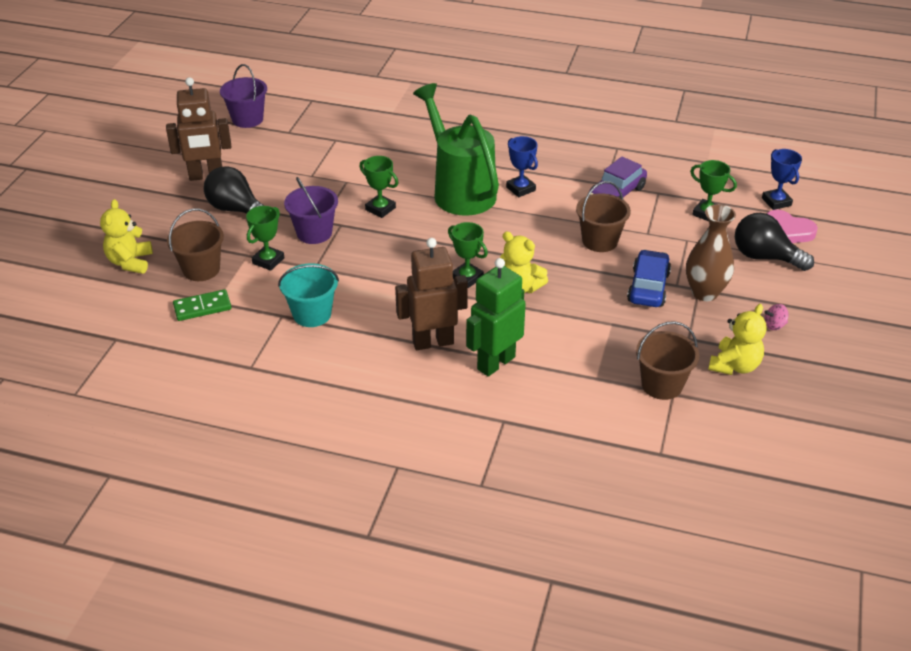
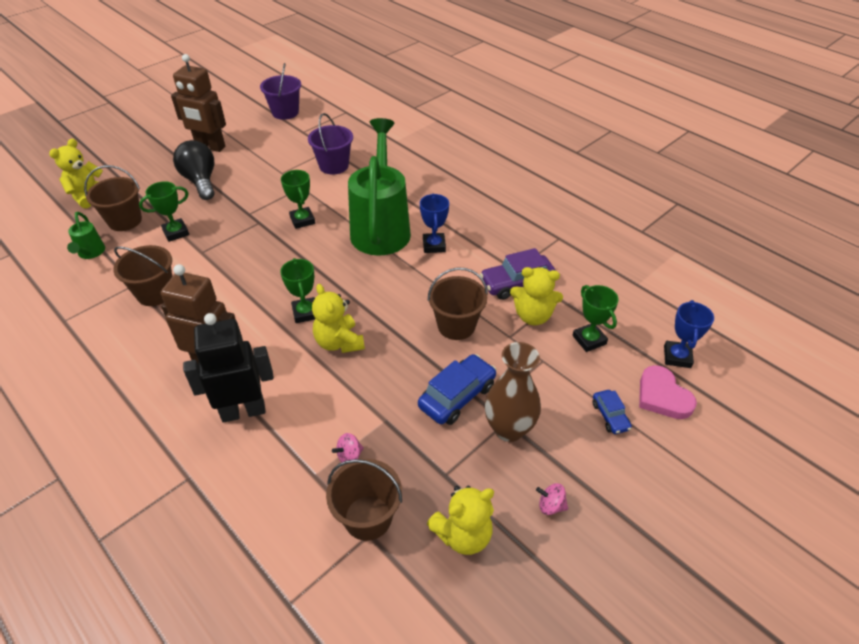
camera: 30 degrees right, 5 degrees up
(202, 307) = (90, 253): green domino -> green watering can
(312, 314) = (155, 293): turquoise bucket -> brown bucket
(314, 233) = (232, 222): purple bucket -> purple bucket (334, 166)
(495, 363) = (243, 411): green robot -> black robot
(609, 356) = (349, 456): none -> pink spinning top
(651, 212) = (533, 316): none -> yellow teddy bear
(764, 257) = (610, 416): black light bulb -> blue car

